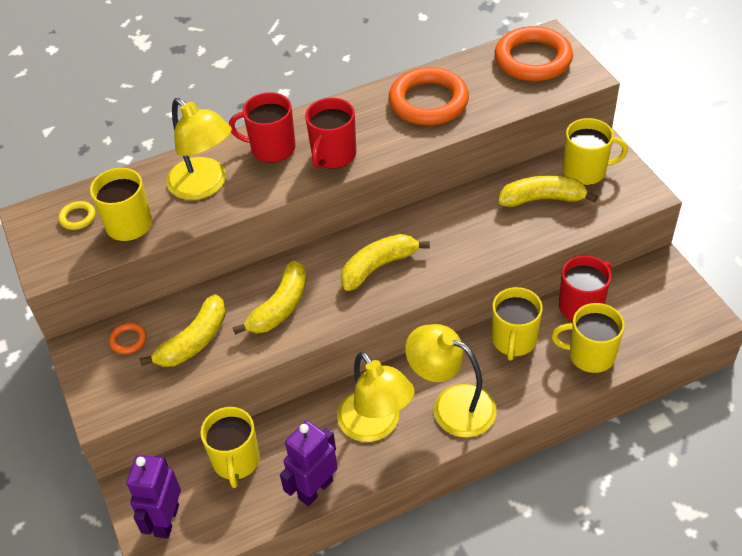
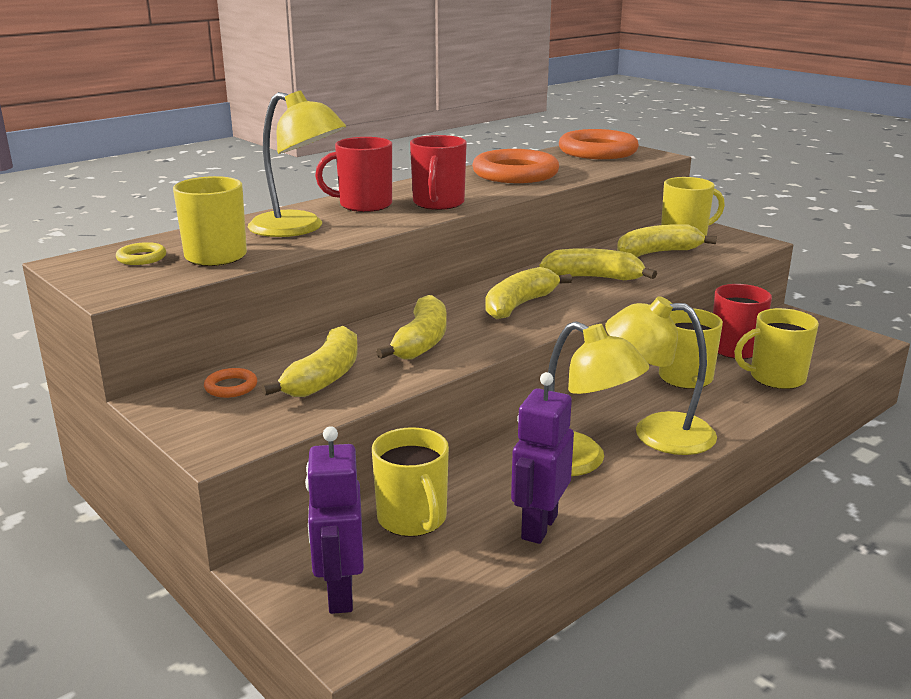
camera: 20 degrees left, 25 degrees down
(461, 233) = (593, 278): none -> yellow banana

